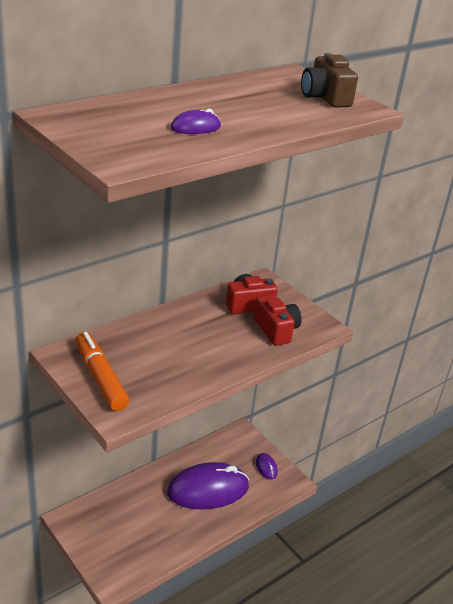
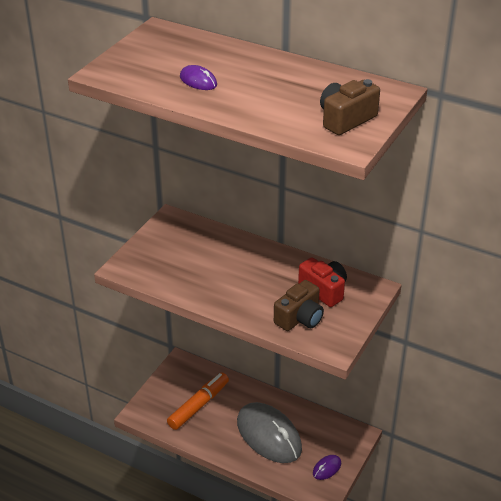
camera: 70 degrees right, 5 degrees up
(100, 377) = (158, 245): orange marker -> orange marker (199, 405)
(208, 490) = (269, 435): purple mouse -> grey mouse
(276, 330) = (300, 318): red camera -> brown camera

